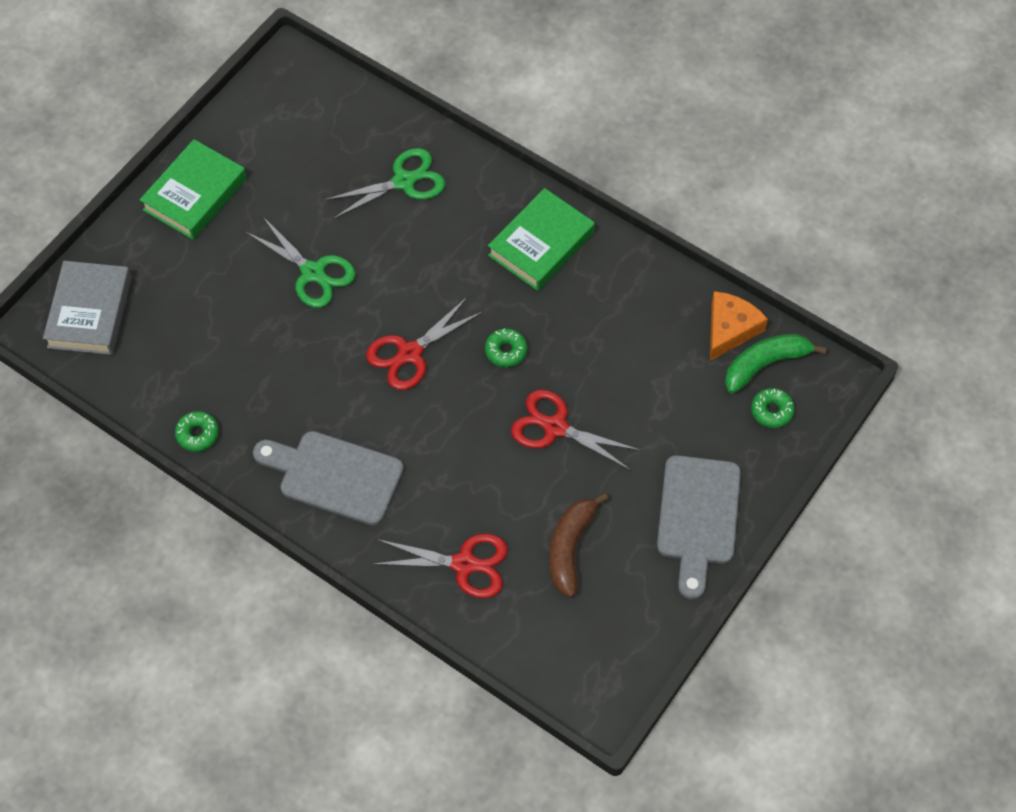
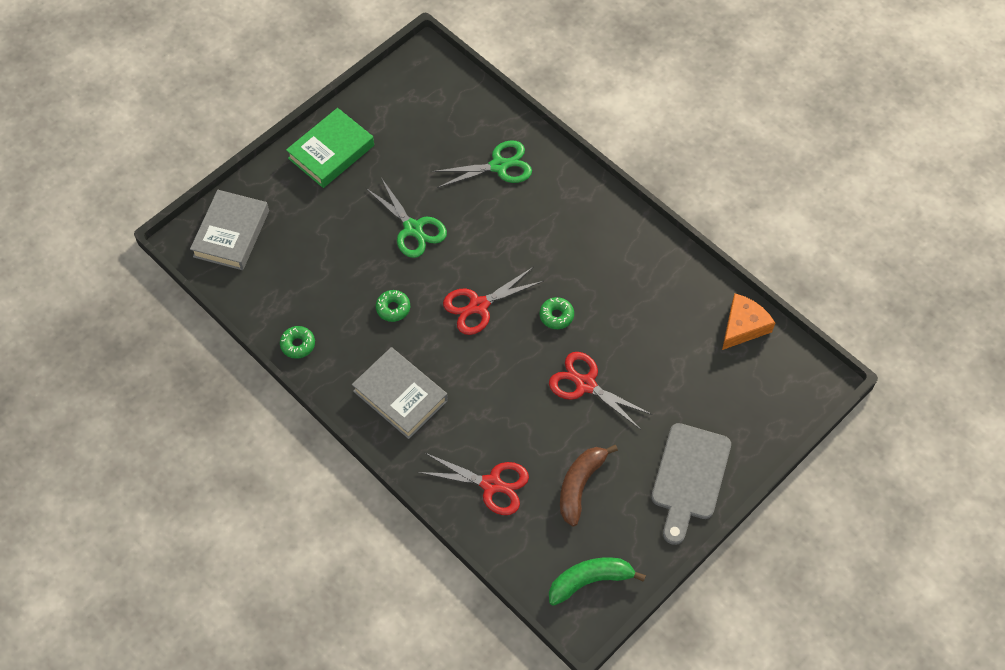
camera: 10 degrees right, 0 degrees up
(334, 476) = (400, 396): grey cutting board -> grey book
(541, 244) = (600, 233): green book -> none
(765, 364) = (767, 360): green banana -> green banana (590, 580)
(772, 411) = (766, 399): green donut -> green donut (393, 308)

